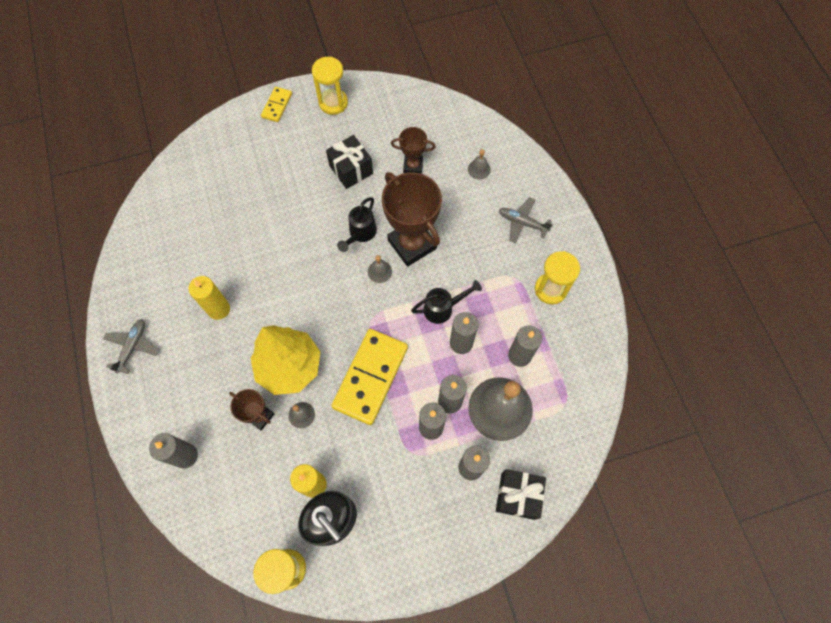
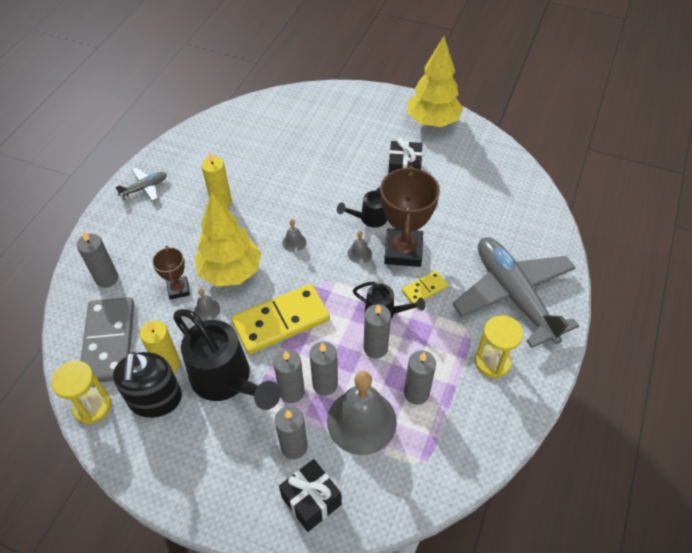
camera: 40 degrees right, 15 degrees down
(245, 507) = (109, 342): none -> grey domino
(277, 105) = (388, 101): yellow domino -> yellow domino (424, 289)
(333, 103) = (432, 122): yellow hourglass -> yellow tree
(374, 459) = (227, 381): none -> black watering can
(413, 166) = (456, 198): brown trophy -> none
(479, 169) = (510, 233): grey bell -> grey bell (294, 242)
(522, 223) = (513, 295): grey plane -> grey plane, size x2.32

